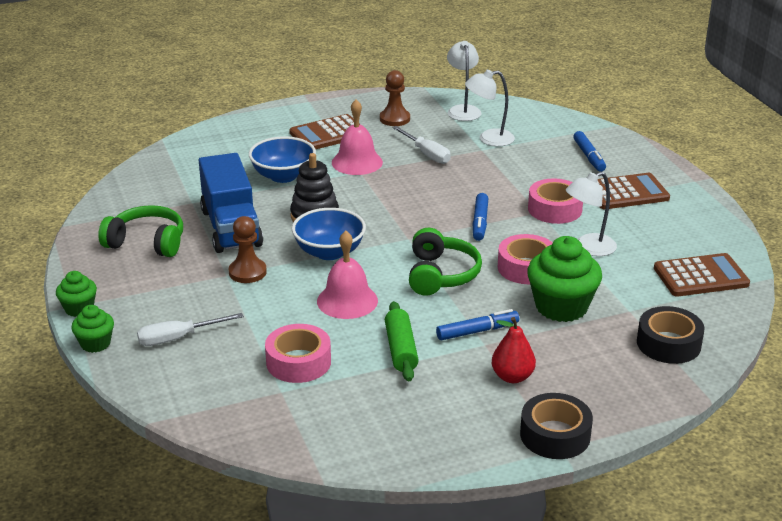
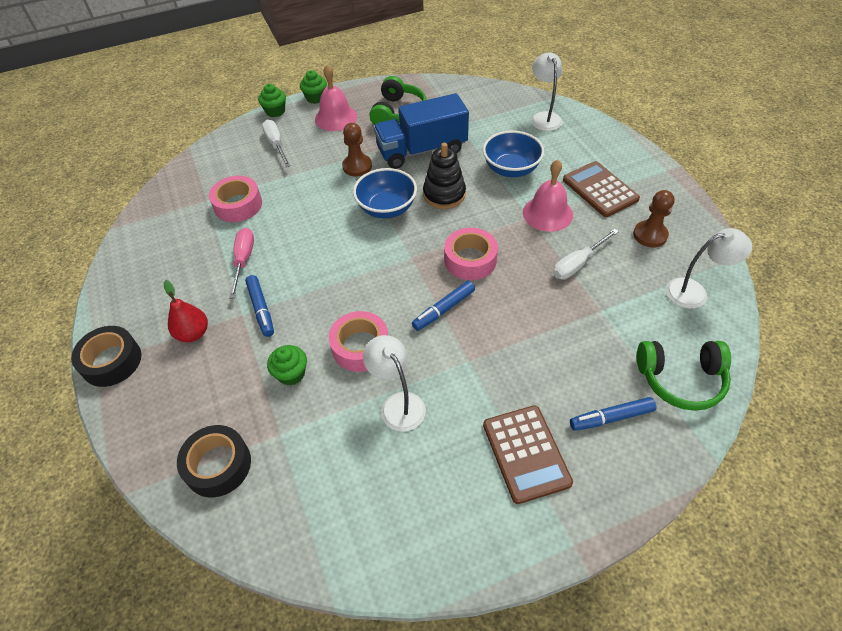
camera: 90 degrees right, 20 degrees up
(347, 301) = (314, 224): pink bell -> pink bell (336, 117)
(401, 349) = (243, 260): green rolling pin -> pink screwdriver
(441, 275) = (350, 282): green headphones -> green headphones (680, 379)
(480, 222) = (443, 309): blue marker -> blue marker turned 45 degrees counterclockwise
(489, 139) = (628, 316): white lamp -> white lamp (544, 117)
(554, 209) = (477, 375): pink tape -> pink tape (470, 260)
(561, 307) = (291, 374): green cupcake -> green cupcake, size x0.54
(701, 276) = (339, 517): brown calculator -> none

